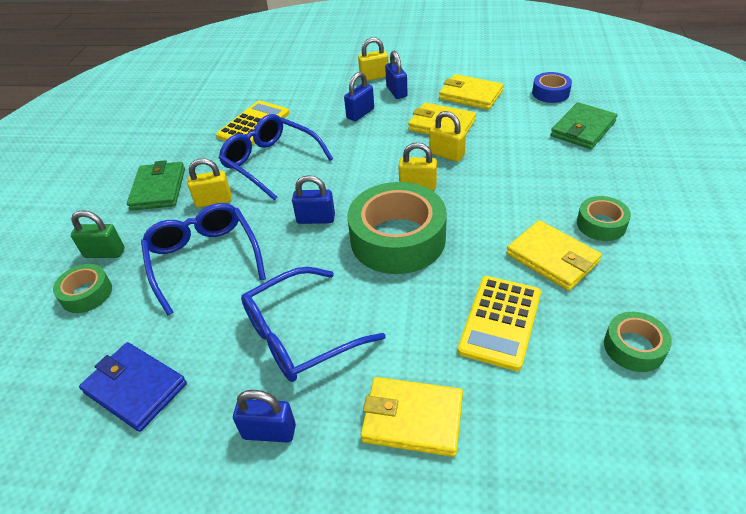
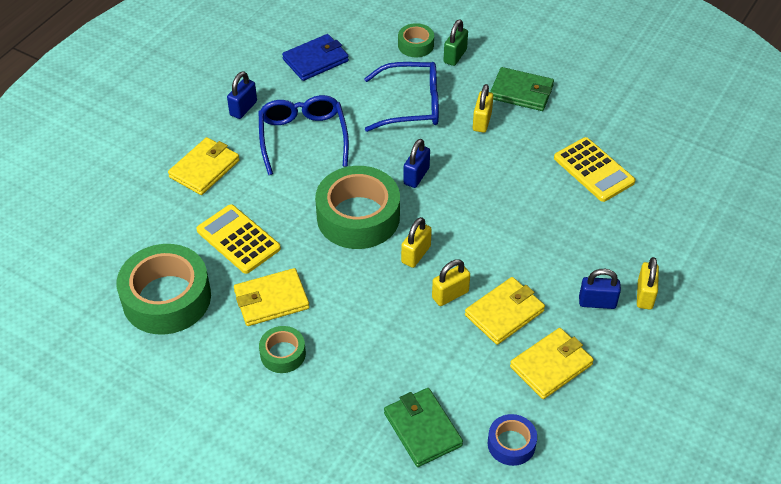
camera: 110 degrees right, 5 degrees up
(270, 162) = (518, 167): blue glasses -> none
(360, 114) = (567, 256): blue padlock -> none
(634, 347) = (166, 298): green tape -> green tape, size x2.02

